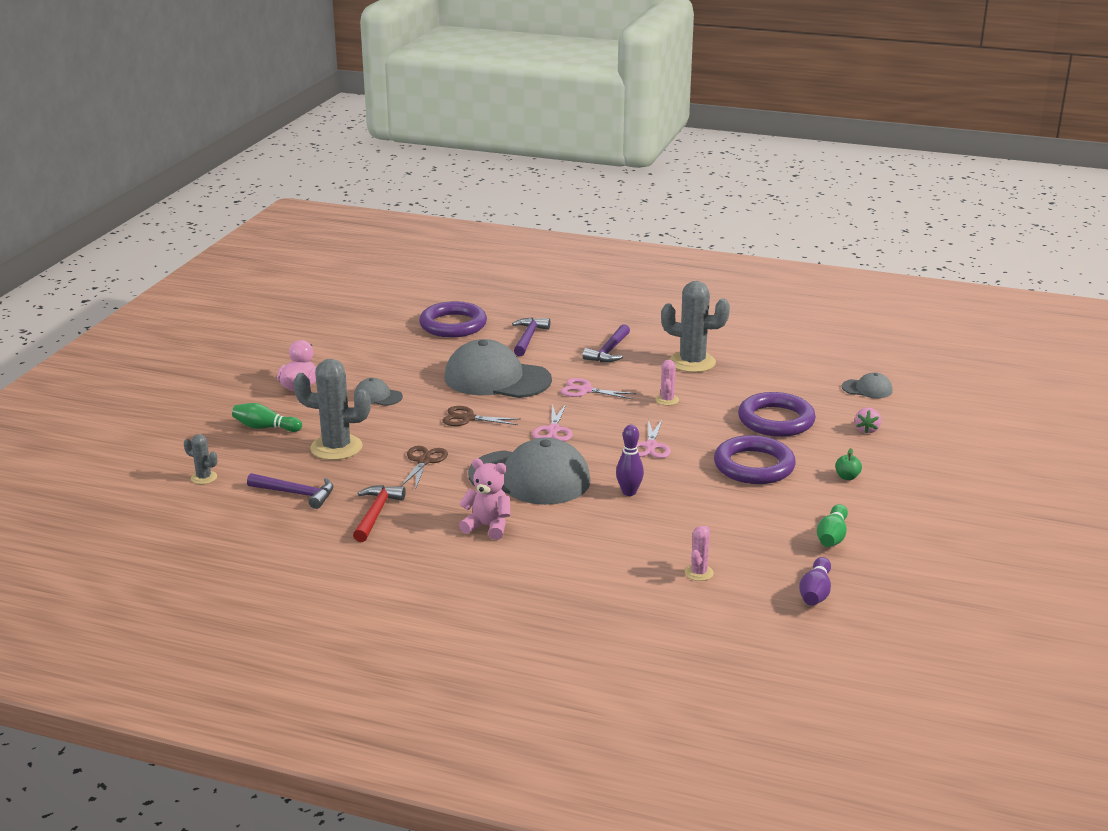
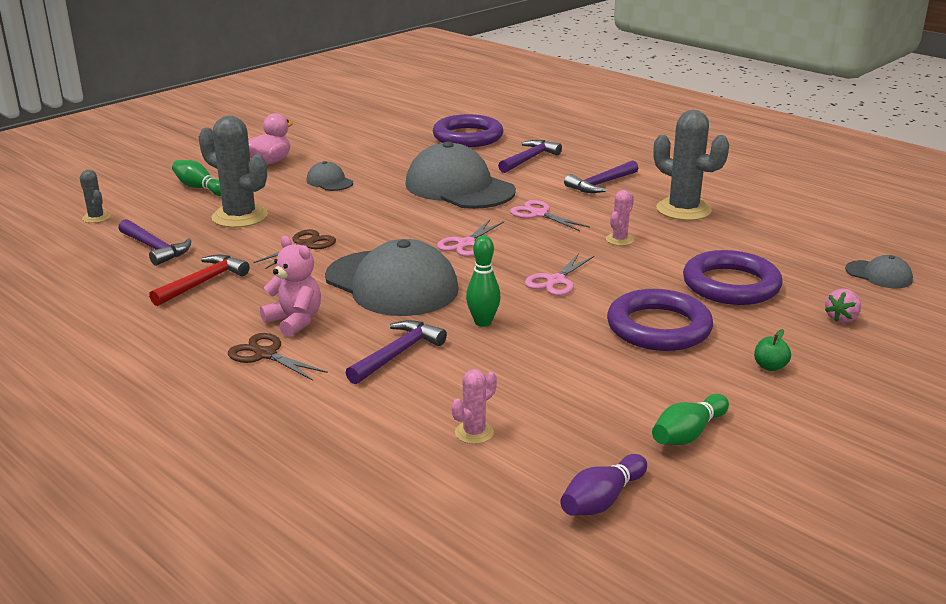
camera: 25 degrees right, 0 degrees up
(468, 418) = (392, 216): brown scissors -> brown scissors (266, 354)
(592, 532) = (397, 354): none -> purple hammer
(629, 492) = (483, 322): purple bowling pin -> green bowling pin

